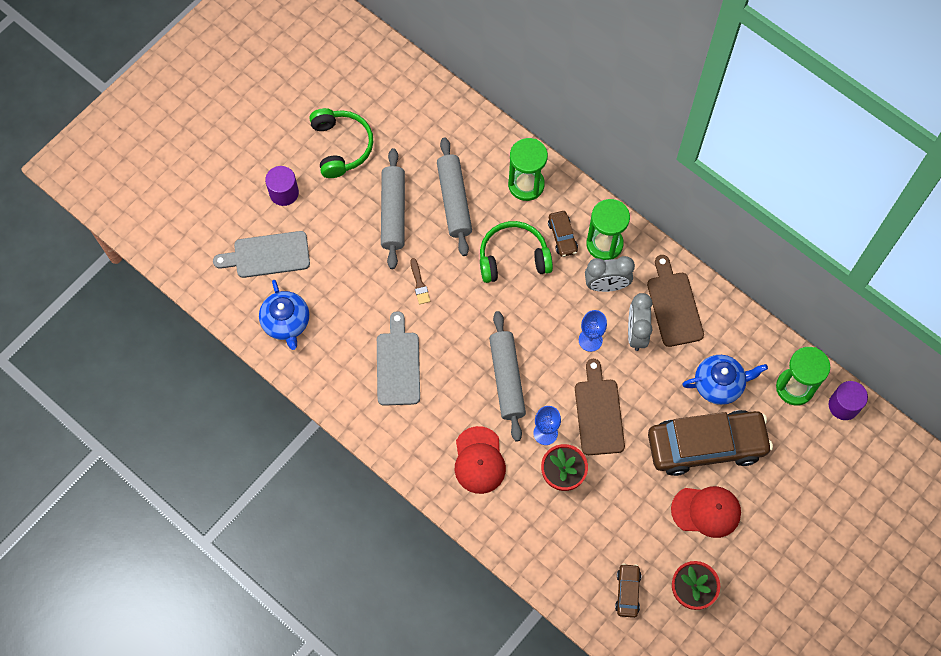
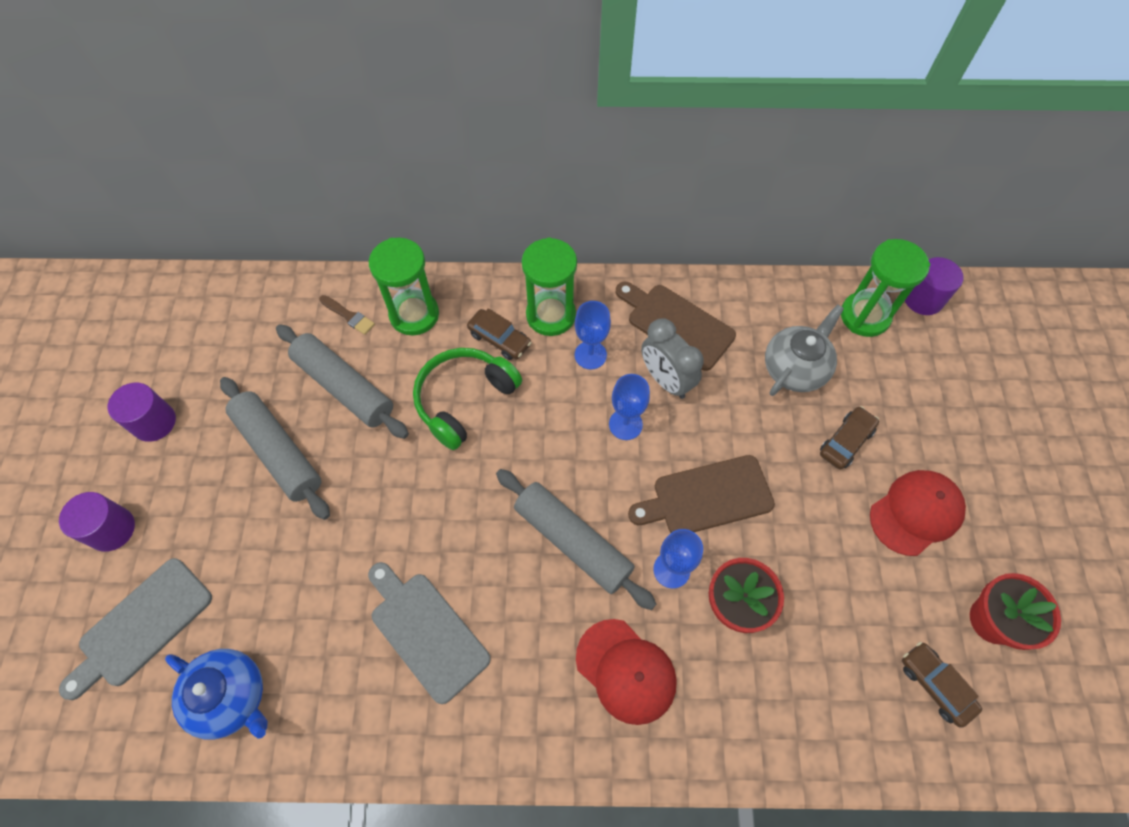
camera: 40 degrees left, 5 degrees down
(341, 146) = (154, 422): green headphones -> purple cylinder
(419, 284) = (376, 511): brown brush -> brown brush (349, 316)
(598, 412) = (707, 497): brown cutting board -> brown cutting board turned 60 degrees counterclockwise
(606, 285) = (590, 355): grey clock -> blue goblet
(706, 446) = (846, 441): brown car -> brown car, size x0.43
(719, 384) = (795, 368): blue teapot -> grey teapot

